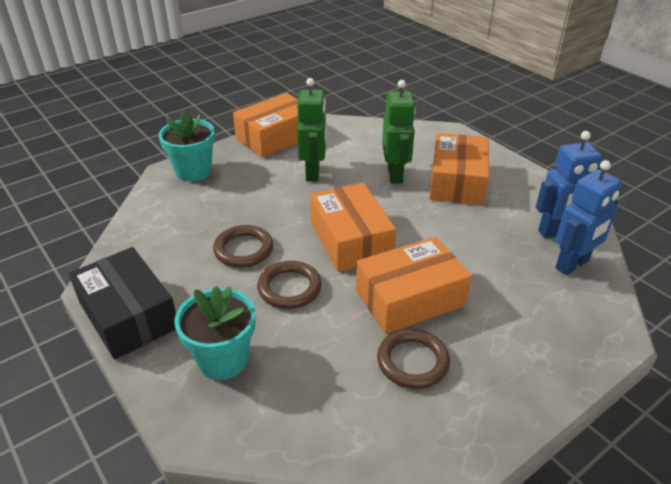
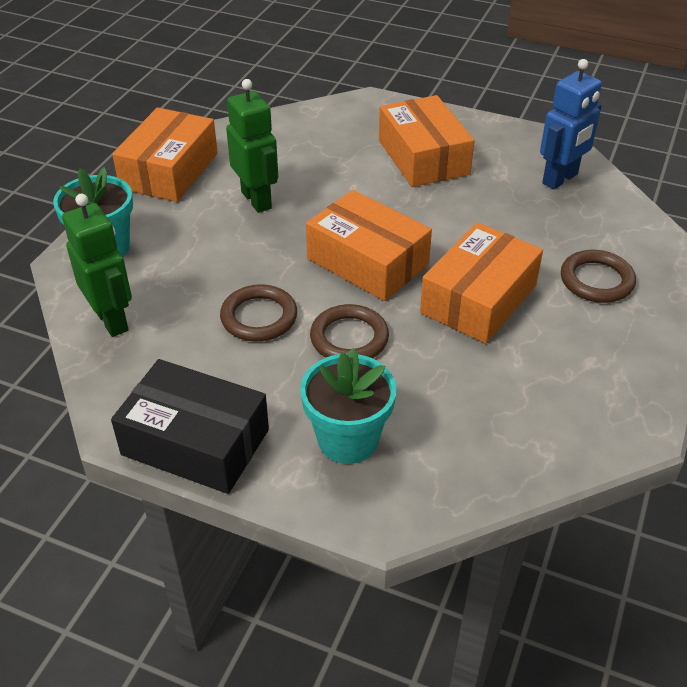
camera: 30 degrees left, 5 degrees up
(395, 175) = (352, 171): green robot -> green robot (112, 320)
(412, 361) = (532, 359): brown ring -> brown ring (596, 280)
(572, 265) = (598, 207): blue robot -> none

